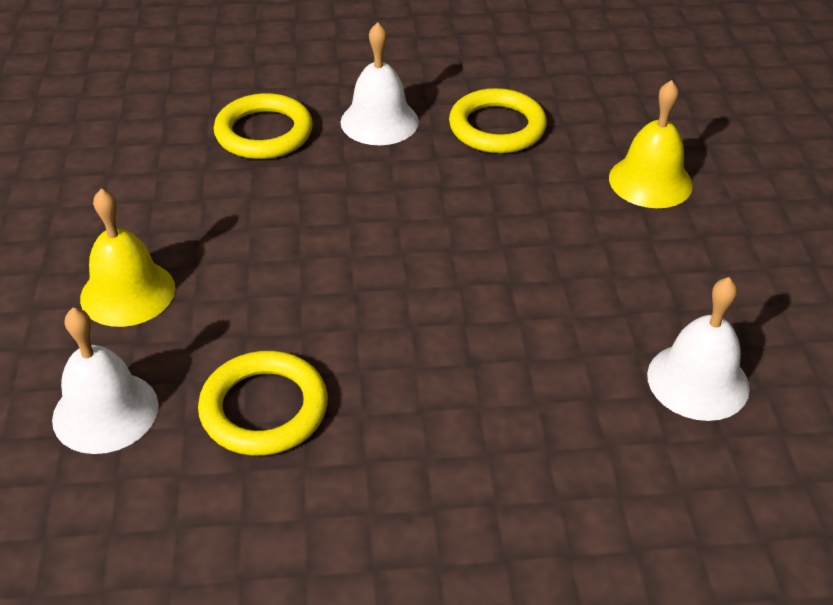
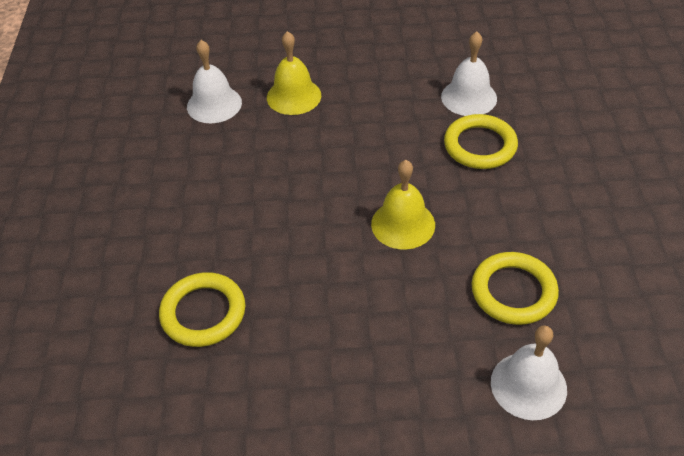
camera: 85 degrees left, 5 degrees up
(127, 293) = (405, 389): yellow bell -> yellow bell (403, 224)
(379, 121) = (201, 235): white bell -> white bell (214, 104)
(497, 127) = (221, 166): yellow ring -> yellow ring (480, 145)

